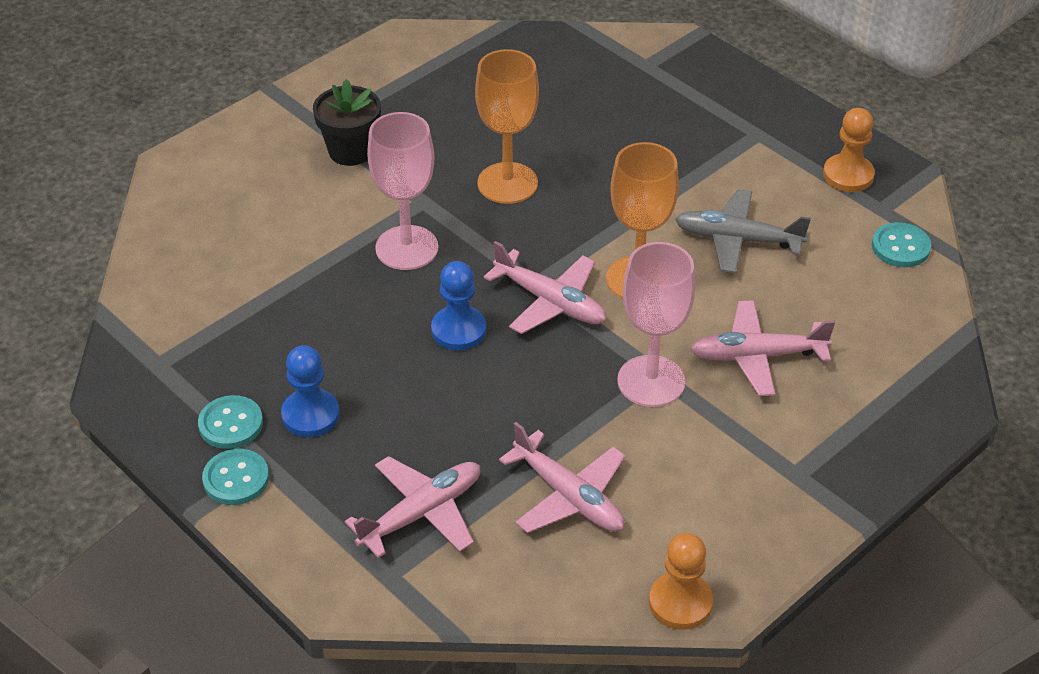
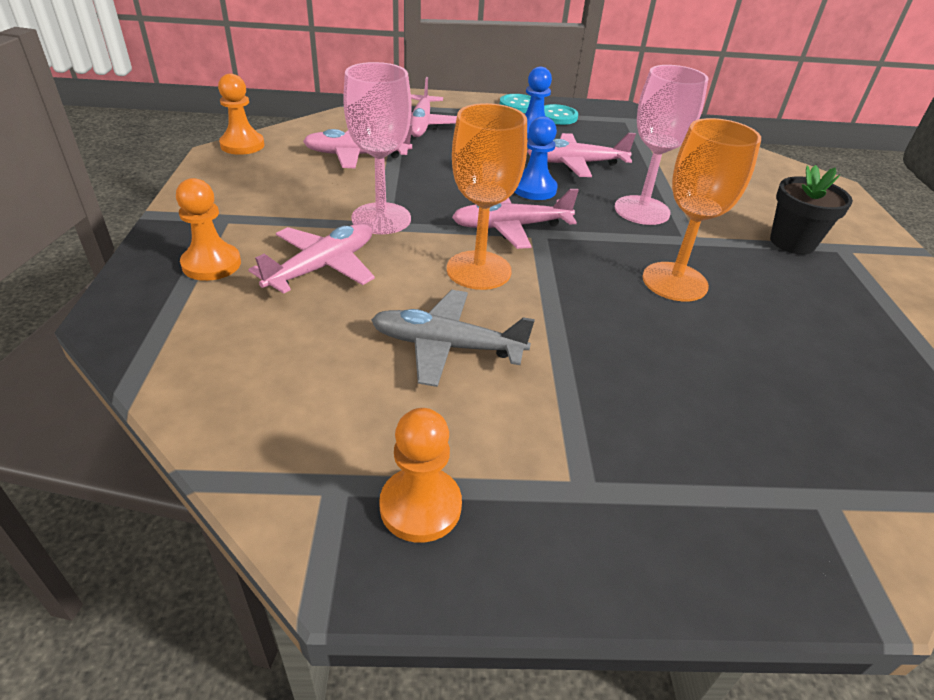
camera: 130 degrees right, 5 degrees down
(359, 336) = (575, 164): none -> pink plane
(737, 239) = (446, 346): grey plane -> grey plane turned 135 degrees counterclockwise
(845, 414) = (211, 264): none -> orange pawn
(900, 247) = (271, 444): turquoise button -> none

